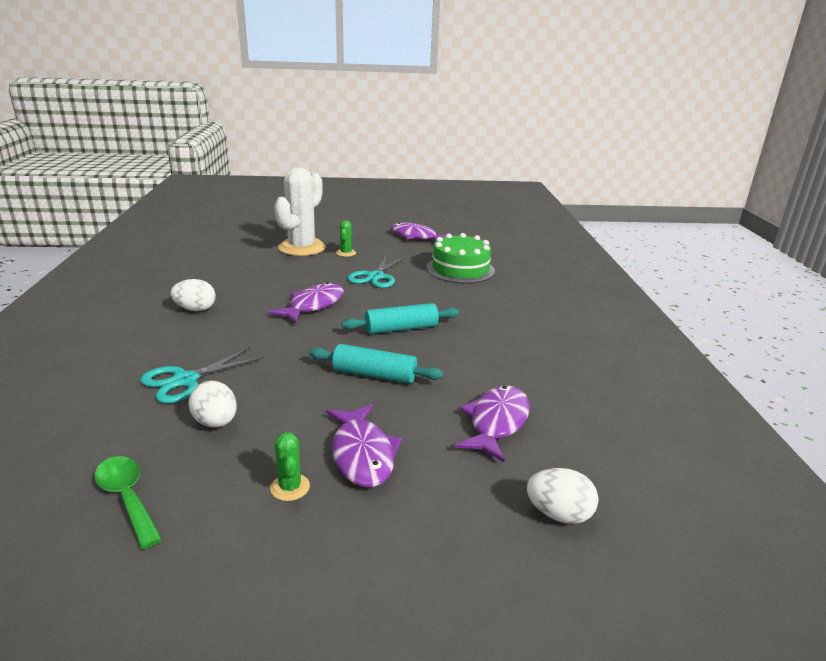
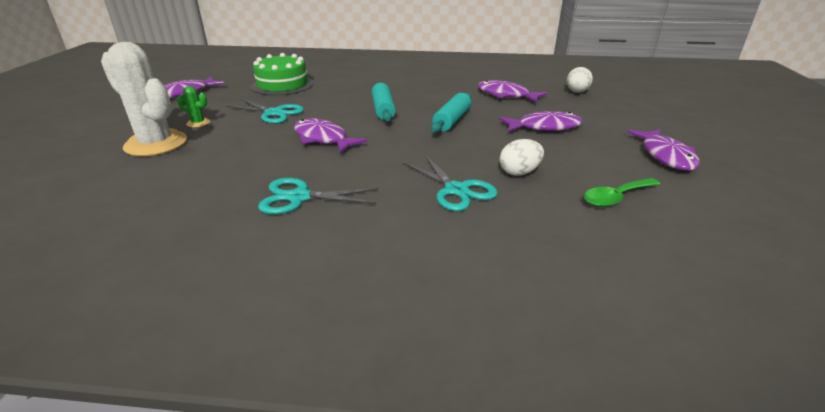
camera: 80 degrees left, 5 degrees up
(195, 309) = (299, 197): white egg -> turquoise scissors
(244, 589) = (666, 156): none -> purple fish
(290, 487) = (582, 146): green cactus -> none

